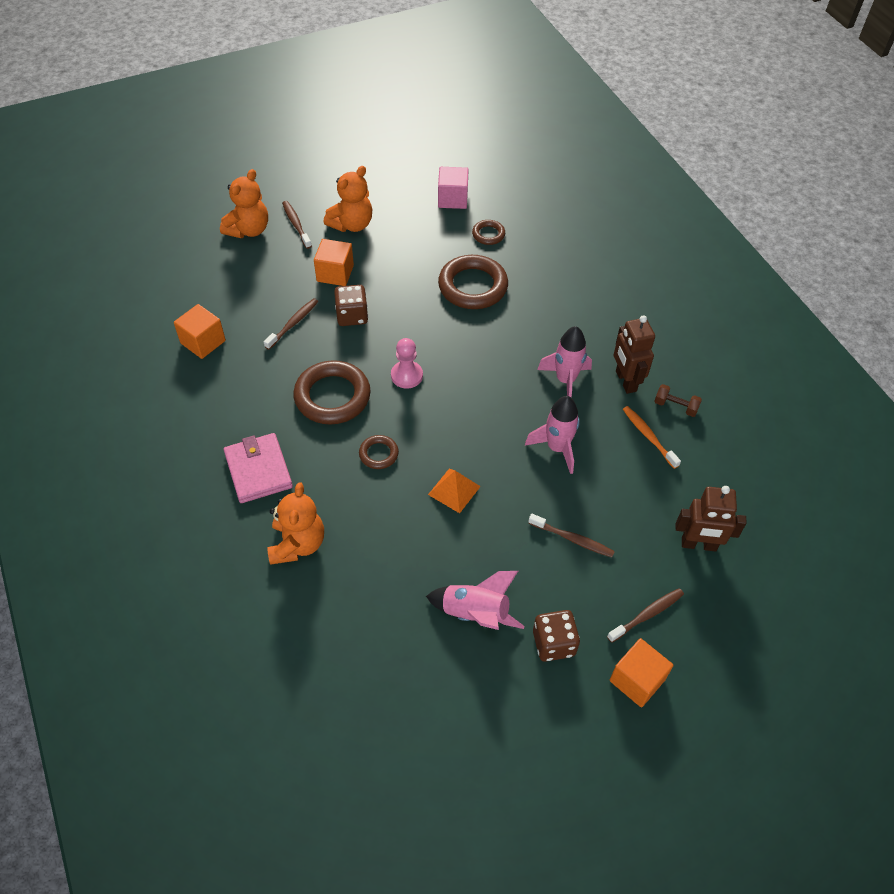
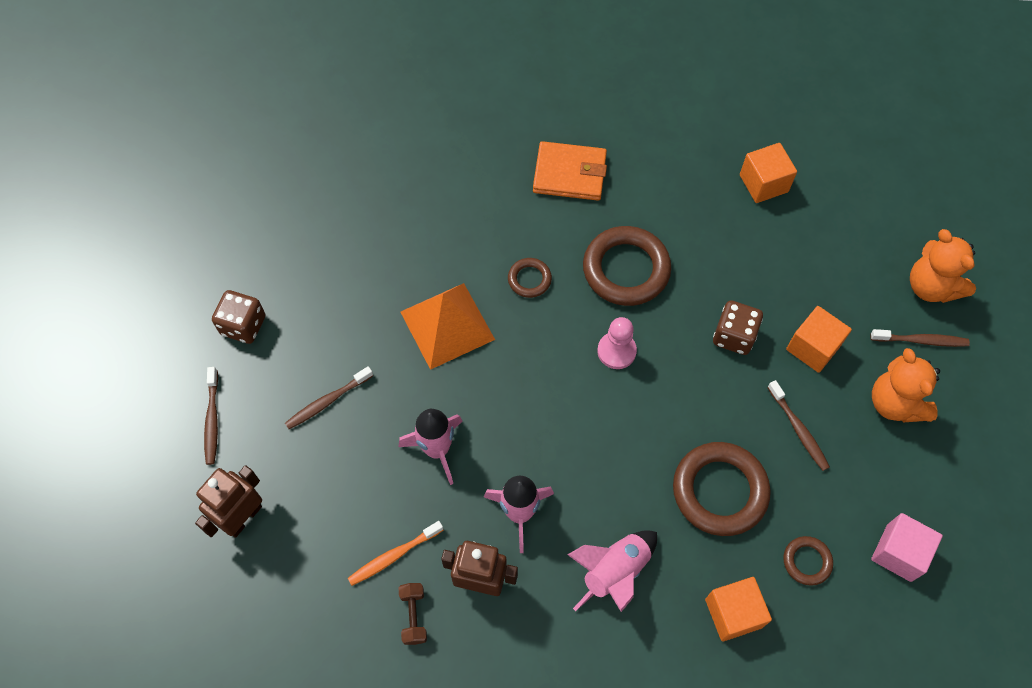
camera: 120 degrees right, 10 degrees up
(258, 470) = (569, 174): pink wallet -> orange wallet
(293, 323) = (750, 274): brown toothbrush -> brown toothbrush (798, 429)
(297, 544) = (470, 174): orange teddy bear -> none
(454, 490) = (447, 325): orange pyramid -> orange pyramid, size x1.70
(475, 614) = (312, 279): pink rocket -> pink rocket (614, 572)
(637, 680) = (165, 372): orange cube -> orange cube (733, 613)
(648, 436) = (394, 556): orange toothbrush -> orange toothbrush turned 150 degrees clockwise
(675, 406) = (414, 616): brown dumbbell -> brown dumbbell turned 60 degrees counterclockwise

